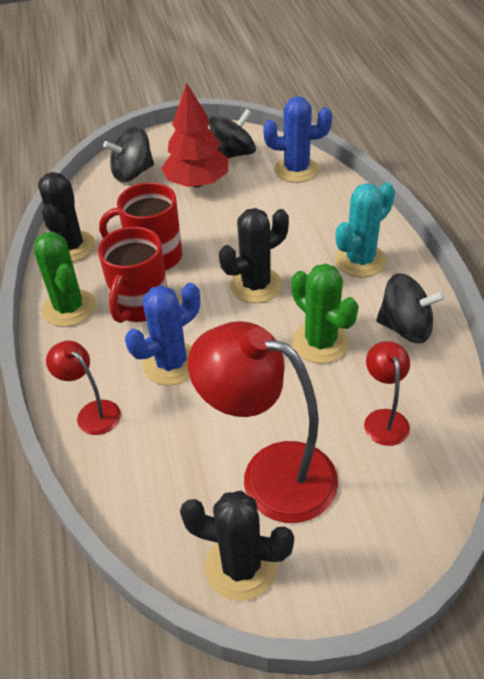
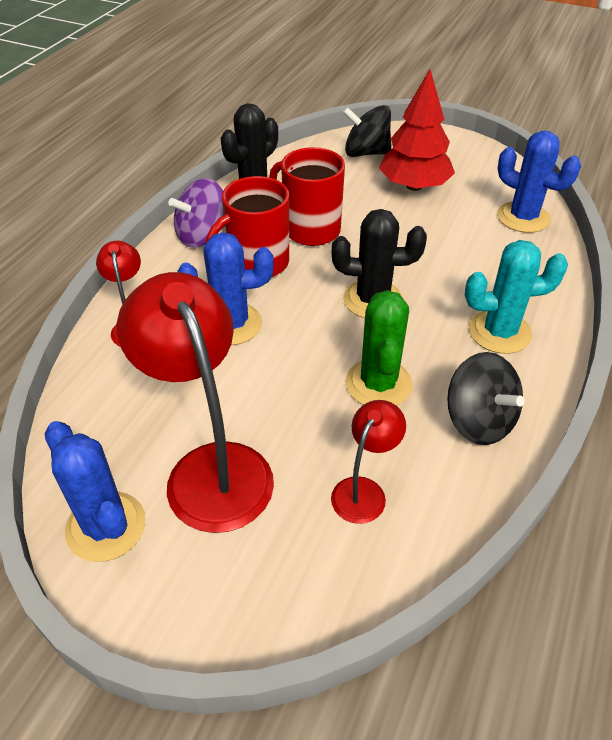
camera: 35 degrees right, 0 degrees up
(69, 308) = (202, 235): green cactus -> purple spinning top
(233, 154) = (474, 176): black spinning top -> none
(241, 566) = (106, 526): black cactus -> blue cactus

